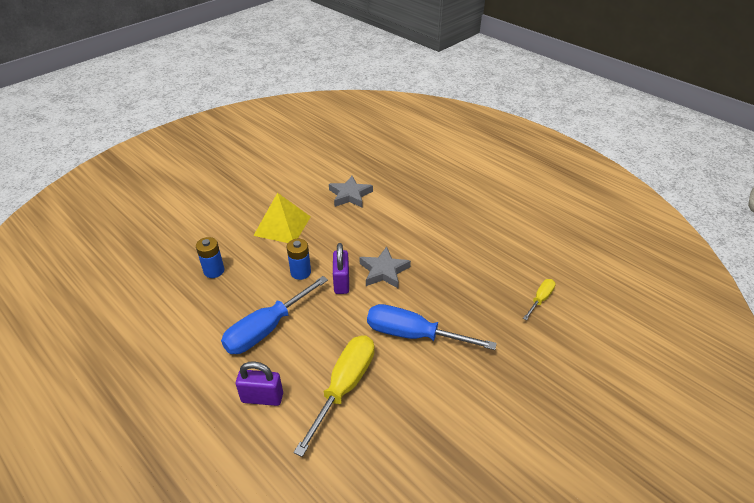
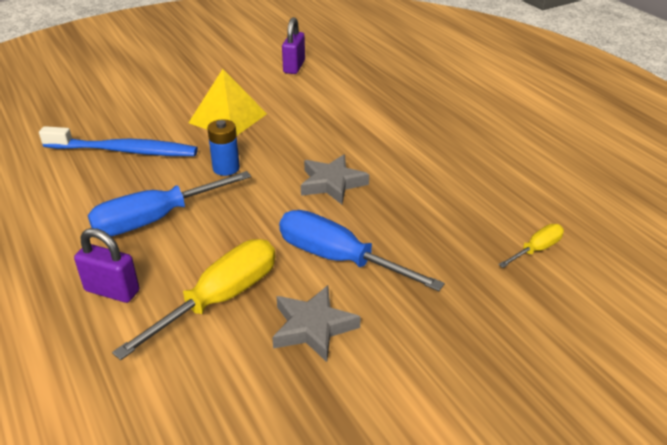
camera: 15 degrees right, 5 degrees down
(214, 271) = (124, 151): blue battery -> blue toothbrush
(341, 282) = (272, 186): purple padlock -> purple padlock (294, 67)
(350, 195) = (327, 99): grey star -> grey star (313, 327)

